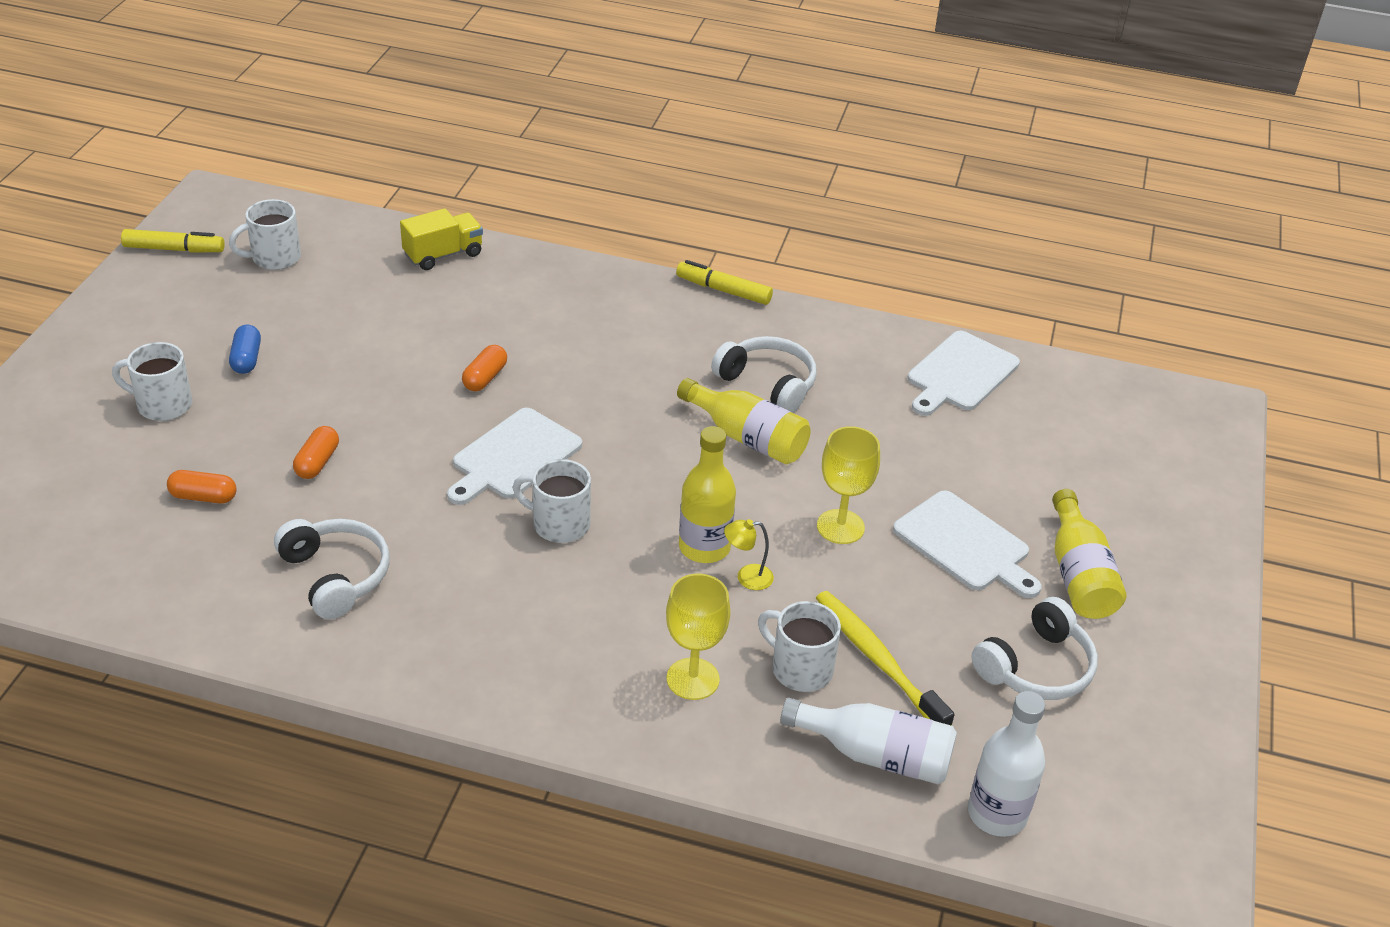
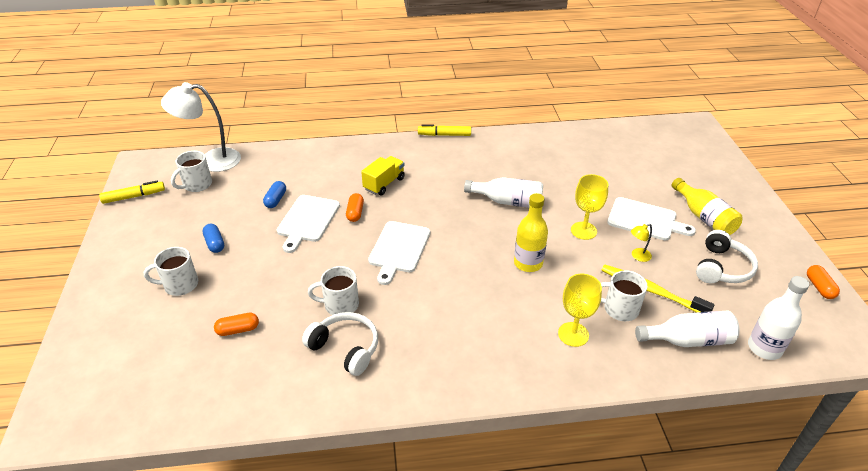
camera: 20 degrees left, 0 degrees up
(317, 462) = (293, 287): orange capsule -> orange capsule (819, 287)
(318, 224) = (211, 160): none -> white lamp
(377, 318) = (276, 200): none -> blue capsule
(443, 255) = (290, 157): yellow truck -> yellow truck (384, 184)
(559, 524) = (447, 276): white mug -> white mug (340, 305)
(747, 437) = (508, 201): yellow bottle -> white bottle
(747, 577) = (559, 271): yellow lamp -> yellow lamp (637, 256)
(768, 384) = (498, 173): white headphones -> none
(960, 374) = (580, 142): white cutting board -> white cutting board (307, 220)

